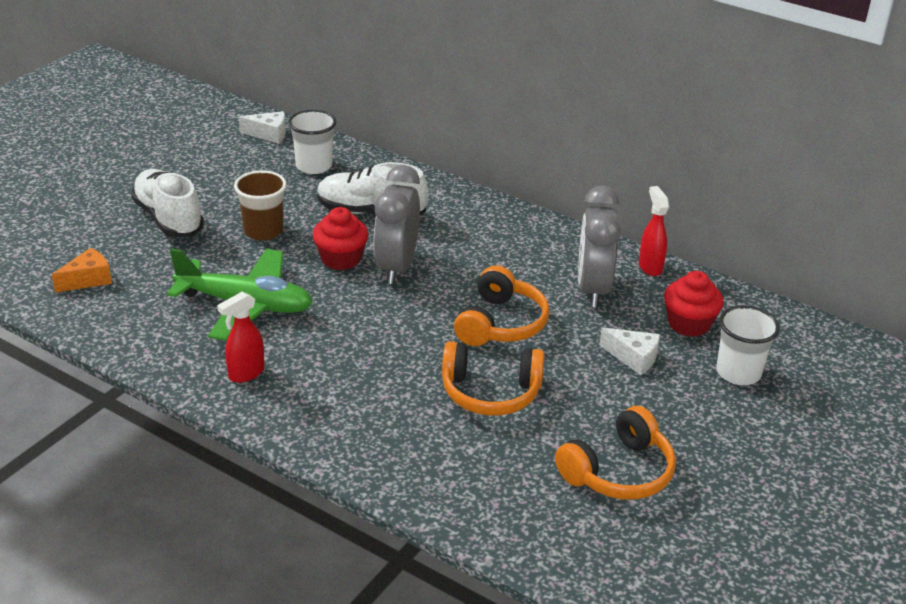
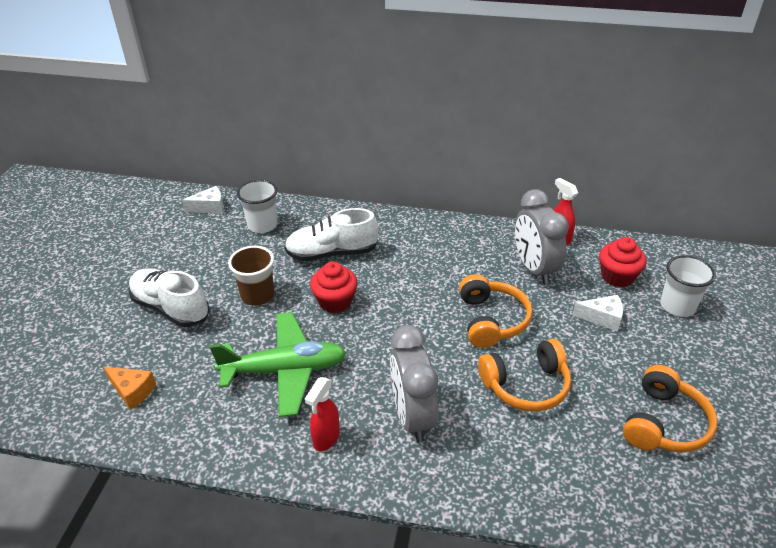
camera: 20 degrees left, 5 degrees up
(88, 279) = (132, 391): orange cheese -> orange cheese turned 90 degrees clockwise
(397, 267) = (382, 295): grey clock -> grey clock (412, 416)

